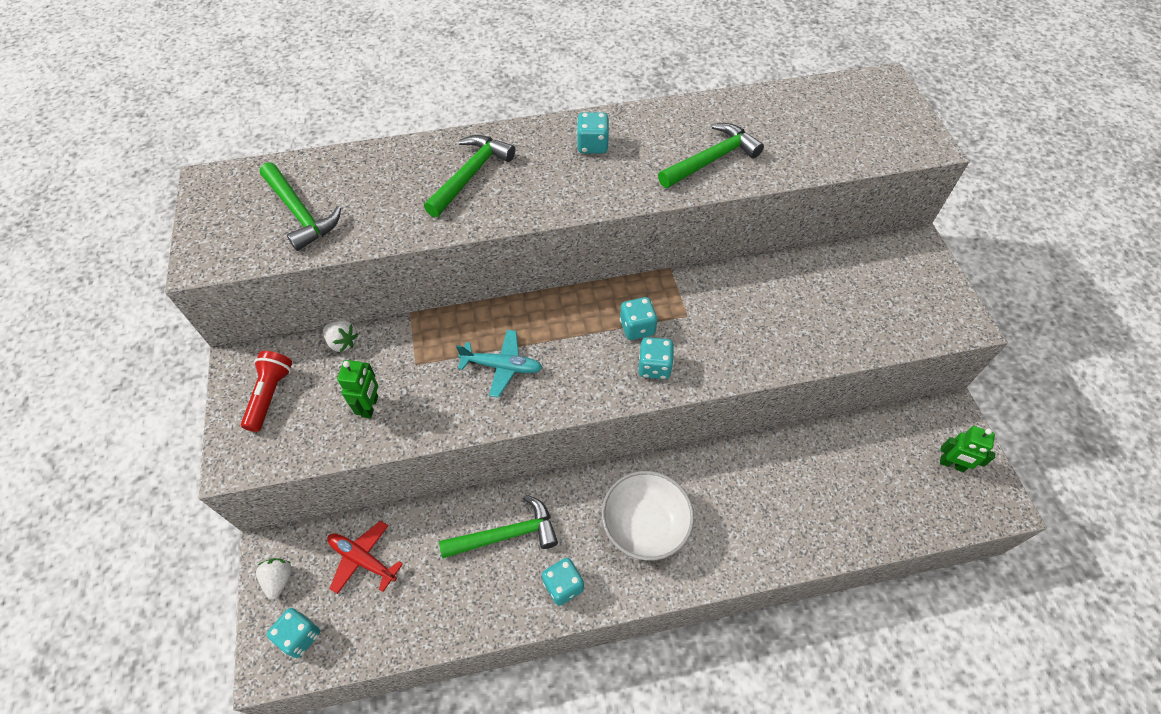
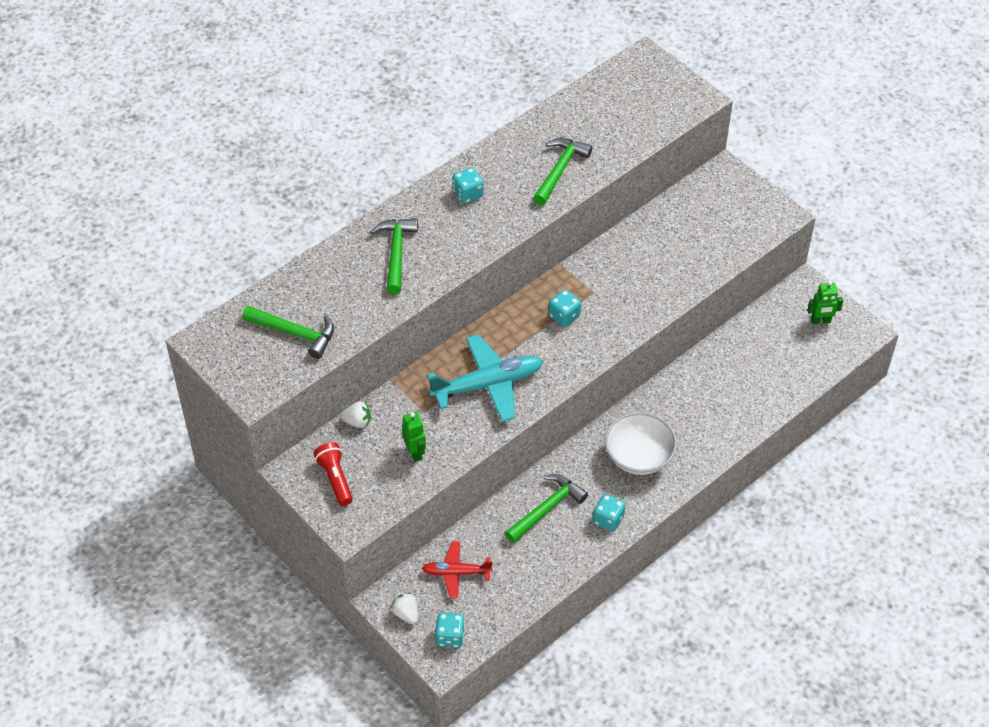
camera: 30 degrees left, 5 degrees down
(502, 366) = (488, 384): turquoise plane -> turquoise plane, size x1.73
(654, 367) = (594, 337): turquoise dice -> none

